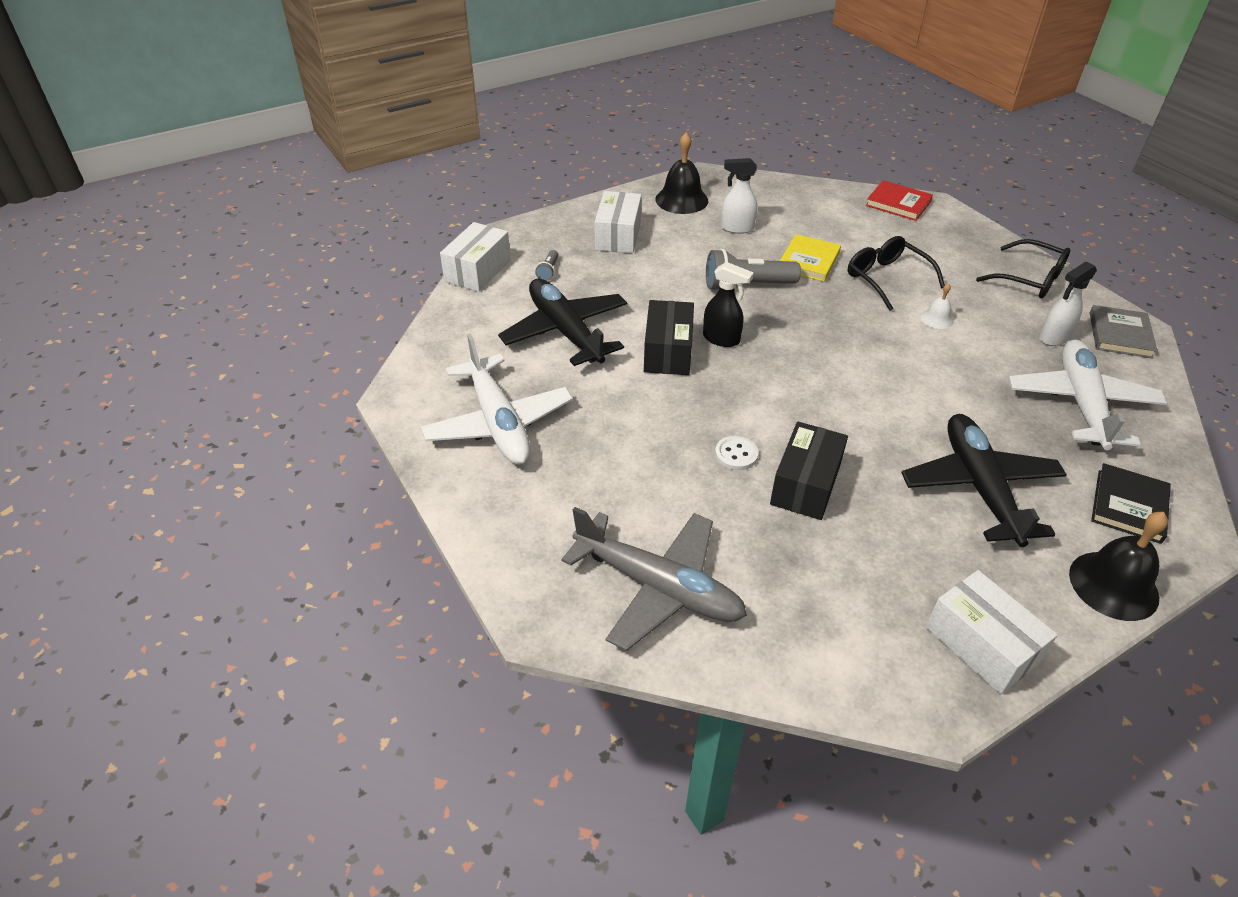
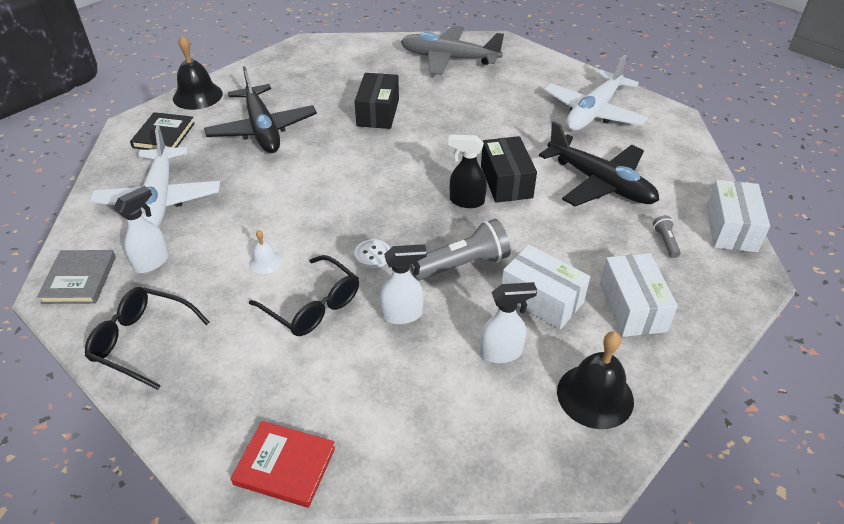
camera: 165 degrees right, 0 degrees up
(498, 423) = (593, 112): white plane -> white plane turned 105 degrees counterclockwise
(736, 454) = (427, 121): white button -> white button (372, 255)
(809, 261) = (403, 315): yellow book -> white spray bottle
(981, 645) = (281, 64): white box -> white box (541, 299)

